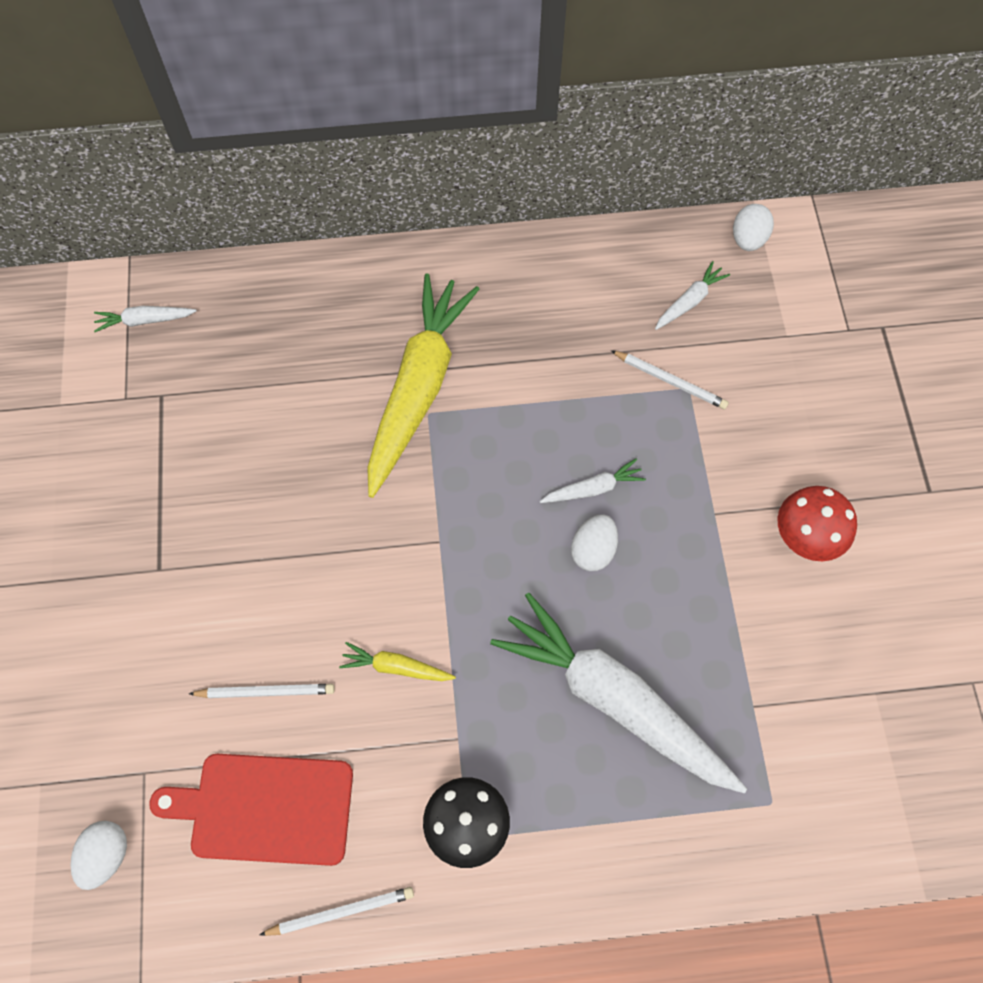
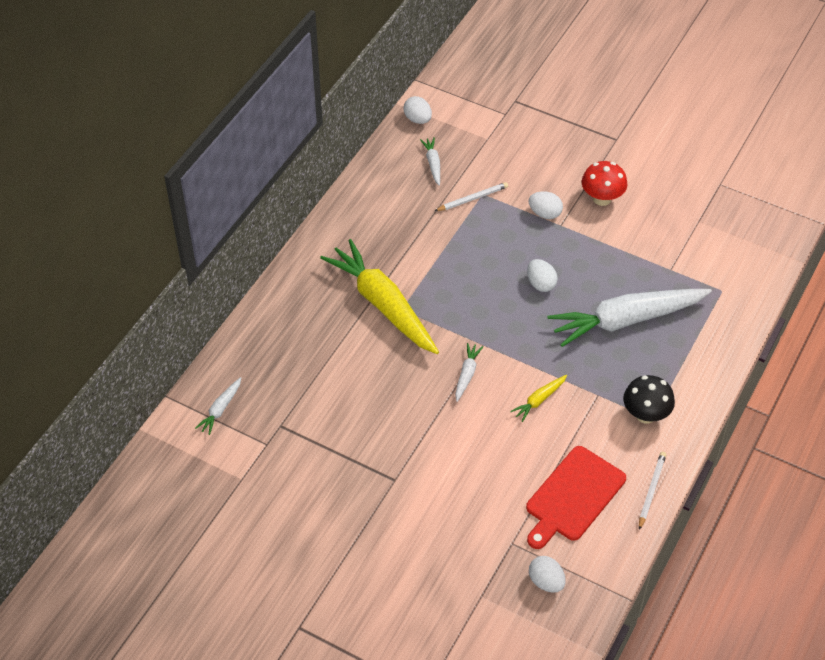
camera: 55 degrees left, 15 degrees down
(265, 692) = (508, 465): white pencil -> none
(593, 488) = (506, 264): white carrot -> white carrot (467, 374)
(718, 482) = (545, 213): none -> white egg

